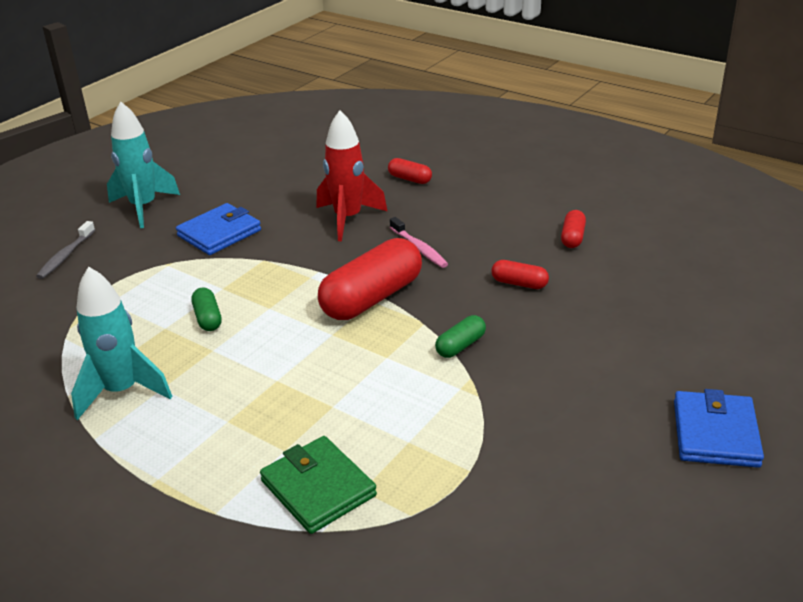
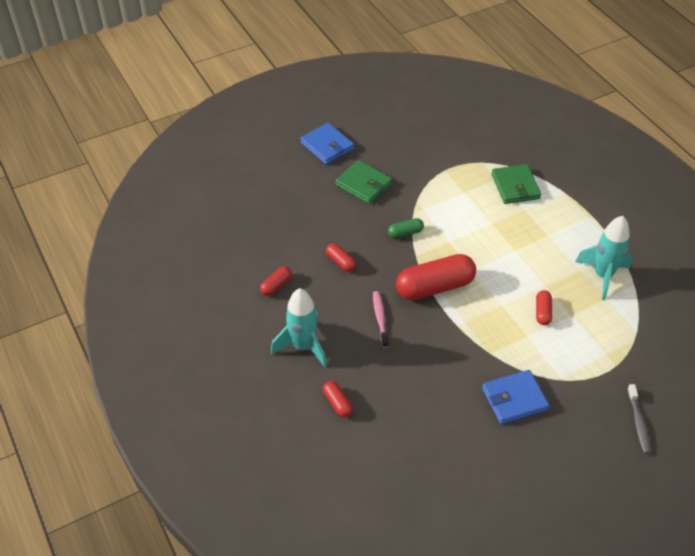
camera: 155 degrees left, 15 degrees up
(65, 256) = (638, 423): grey toothbrush -> grey toothbrush turned 135 degrees clockwise
(144, 207) = (570, 465): turquoise rocket -> turquoise rocket (303, 346)
(208, 318) = (542, 312): green capsule -> red capsule
(348, 219) = (412, 372): red rocket -> none
(586, 391) = (363, 184): none -> green wallet
(715, 433) = (327, 146): blue wallet -> blue wallet turned 75 degrees counterclockwise

